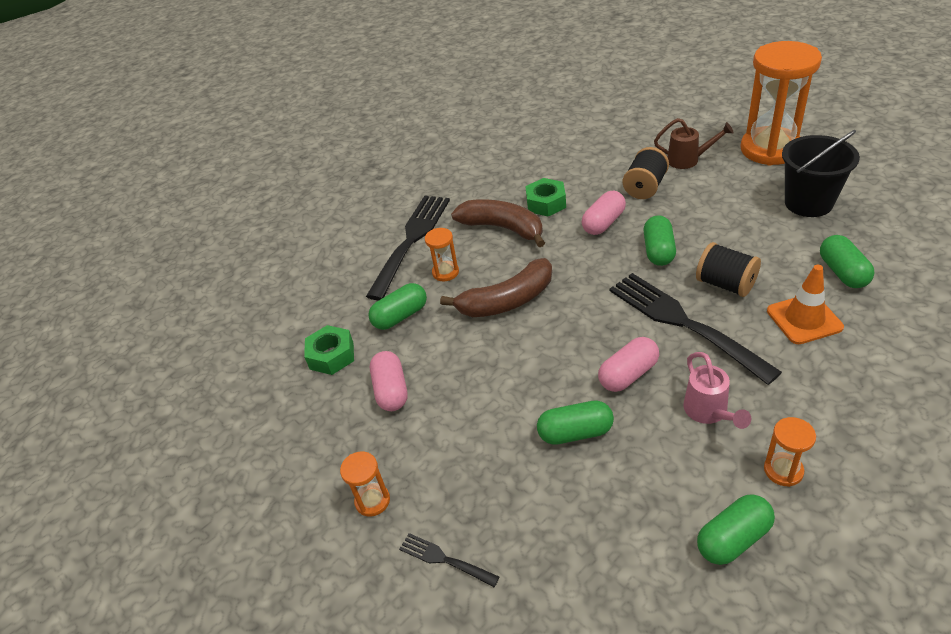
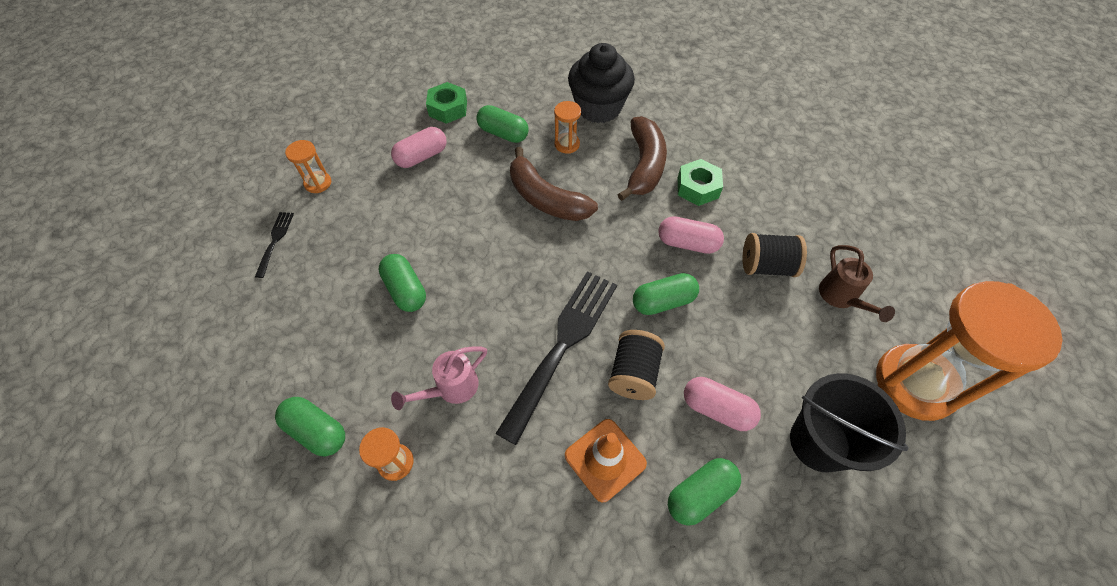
camera: 60 degrees right, 15 degrees up
(411, 241) = (598, 107): black fork -> black cupcake
(628, 374) = (481, 314): pink capsule -> pink capsule (717, 409)

